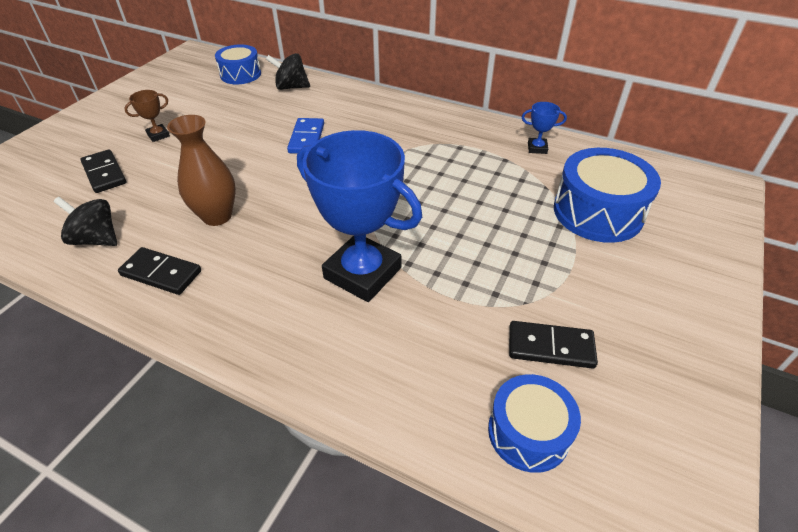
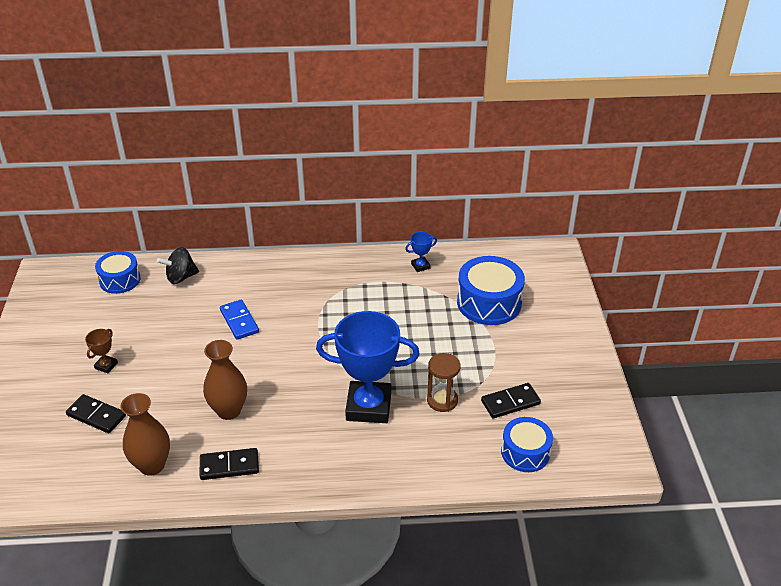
camera: 30 degrees left, 5 degrees down
(96, 239) = (152, 465): black spinning top -> brown vase
(457, 304) = (442, 400): none -> brown hourglass

